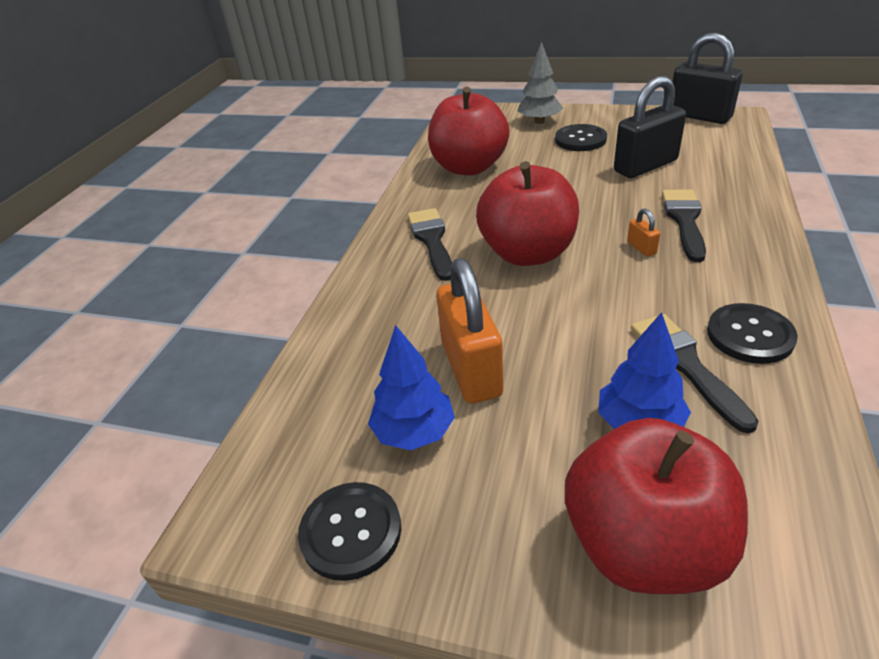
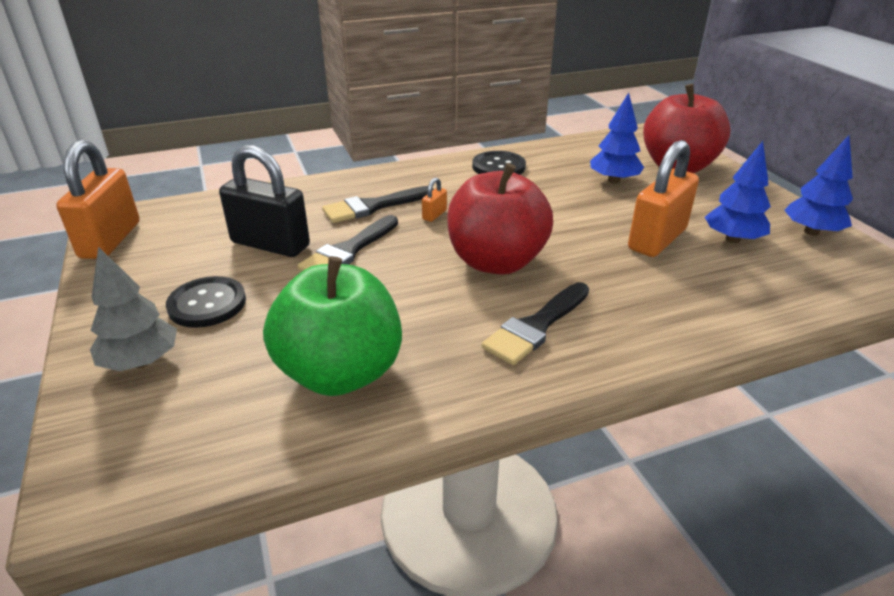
camera: 130 degrees left, 5 degrees down
(351, 531) = (811, 232): black button -> blue tree
(469, 167) = (340, 373): red apple -> green apple
(685, 364) = (549, 178): black brush -> black brush (348, 251)
(699, 116) = (110, 240): black padlock -> orange padlock

